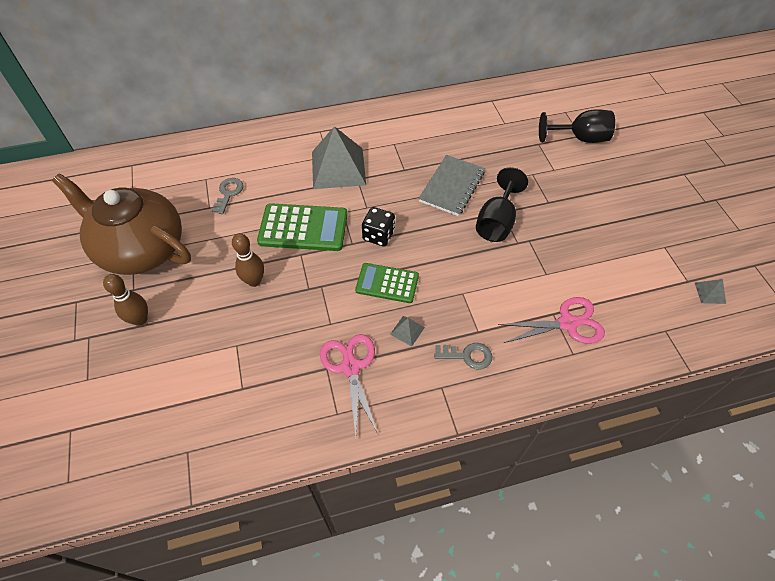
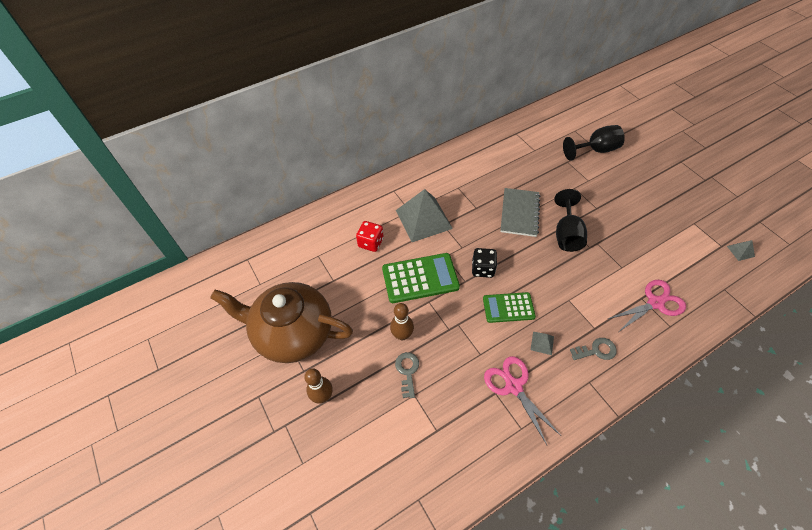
camera: 15 degrees left, 0 degrees up
(228, 193) = (344, 264): grey key -> grey key (407, 371)
(268, 179) = (371, 243): none -> red dice

